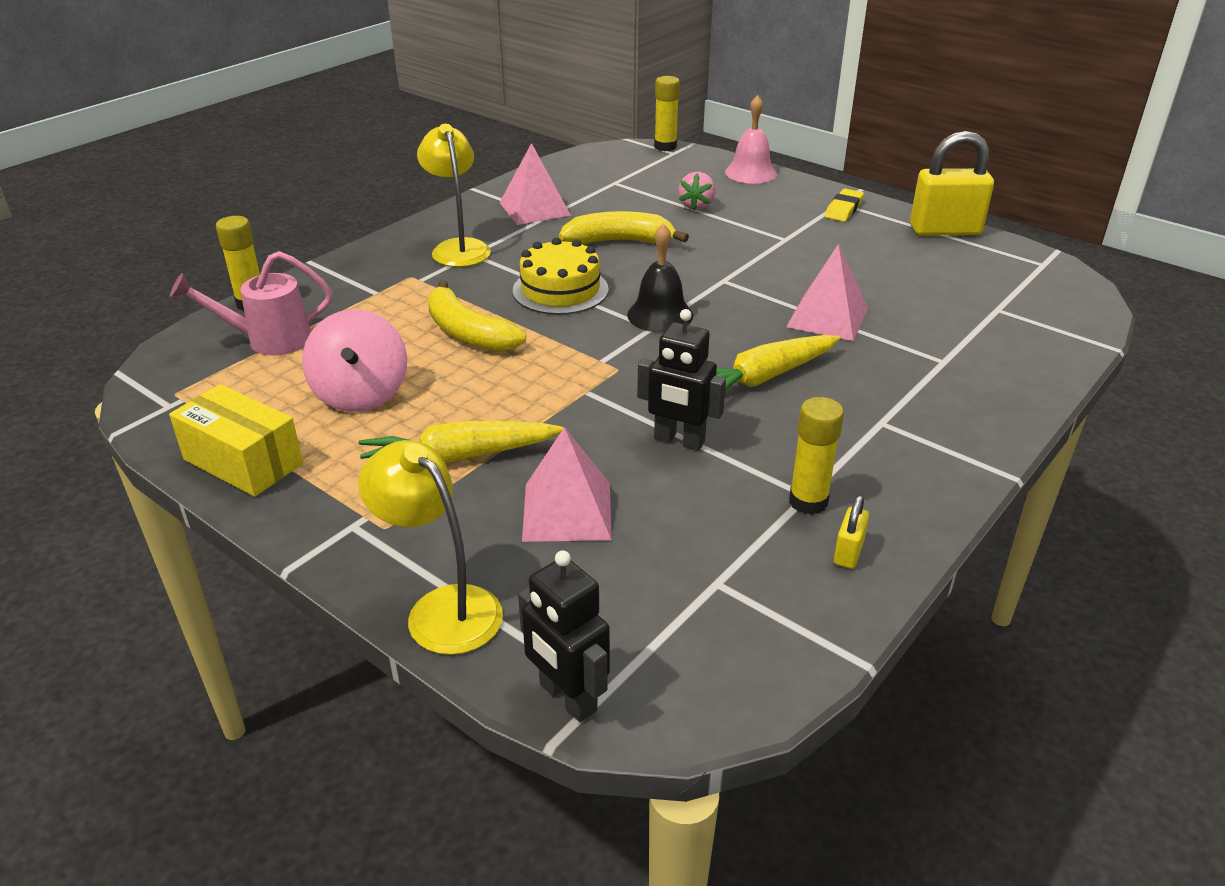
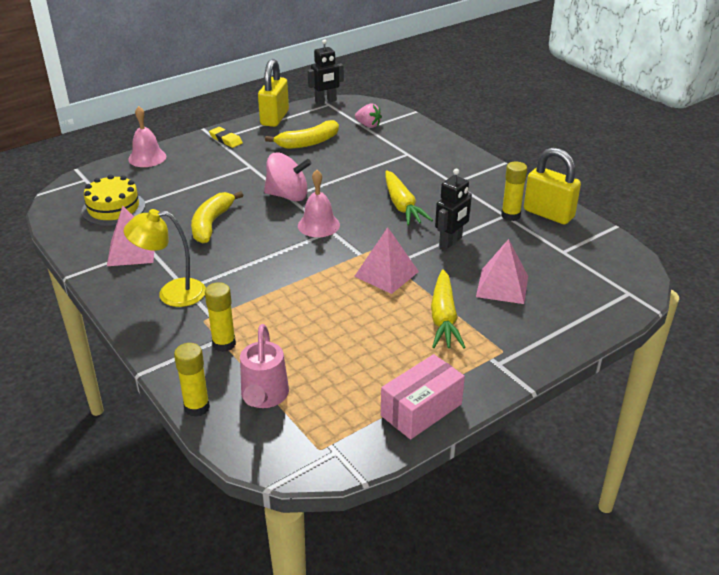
camera: 75 degrees left, 0 degrees up
(243, 461) = (421, 410): yellow box -> pink box
(361, 394) = (359, 353): pink spinning top -> pink spinning top (288, 196)
(442, 608) = (571, 335): yellow lamp -> none
(468, 332) = (301, 301): yellow banana -> yellow banana (308, 143)
(560, 290) = (265, 257): yellow cake -> yellow cake (113, 208)
(567, 698) = (633, 304): black robot -> black robot (326, 101)
(660, 315) = (318, 225): black bell -> pink bell
(665, 147) = (72, 180): yellow glue stick -> yellow glue stick (224, 344)
(697, 206) = (181, 186): pink strawberry -> pink strawberry (368, 125)
(827, 318) = (350, 174): pink pyramid -> pink pyramid (386, 274)
(848, 553) = (548, 214): yellow padlock -> yellow padlock, size x2.23

